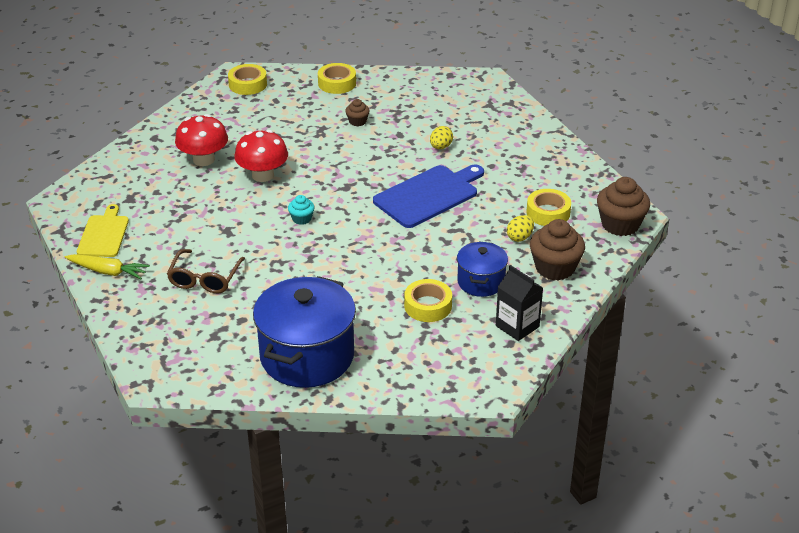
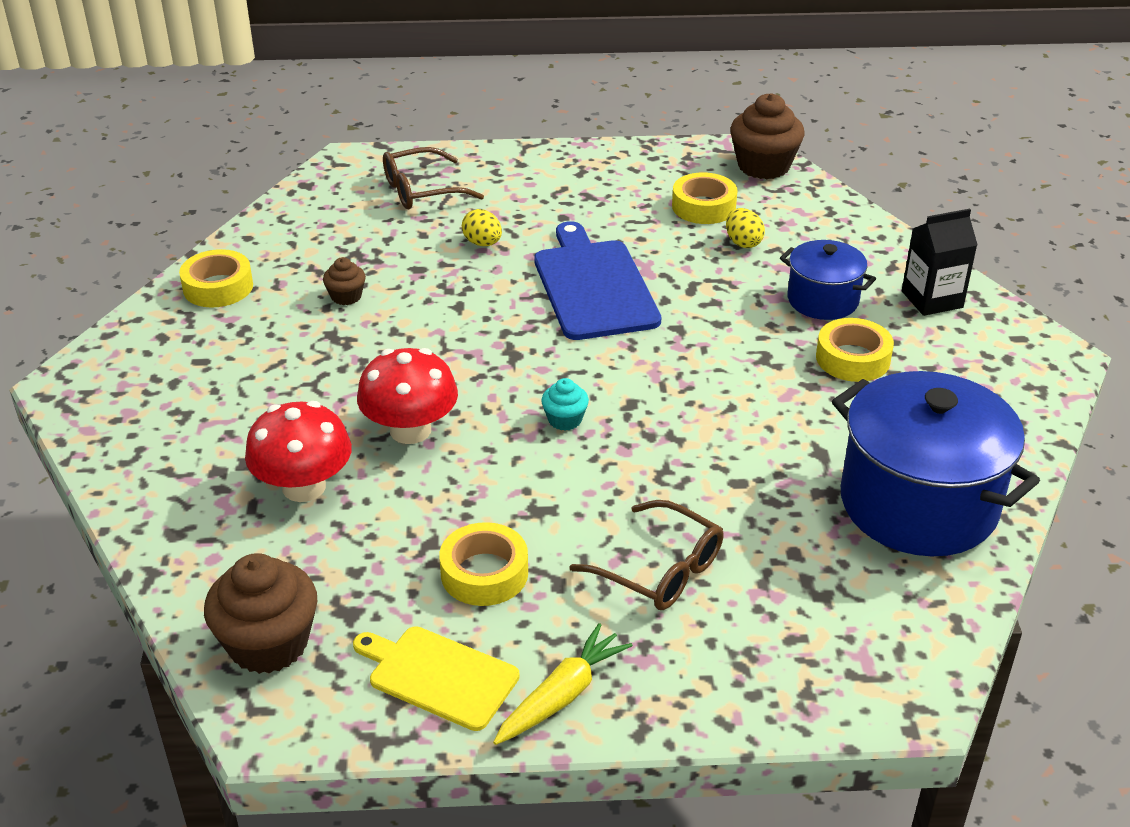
camera: 65 degrees left, 0 degrees up
(248, 84) = (118, 378): yellow tape -> yellow tape (484, 573)
(477, 111) = (422, 190): none -> brown glasses
(555, 268) = (825, 236): brown cupcake -> brown cupcake (268, 644)

